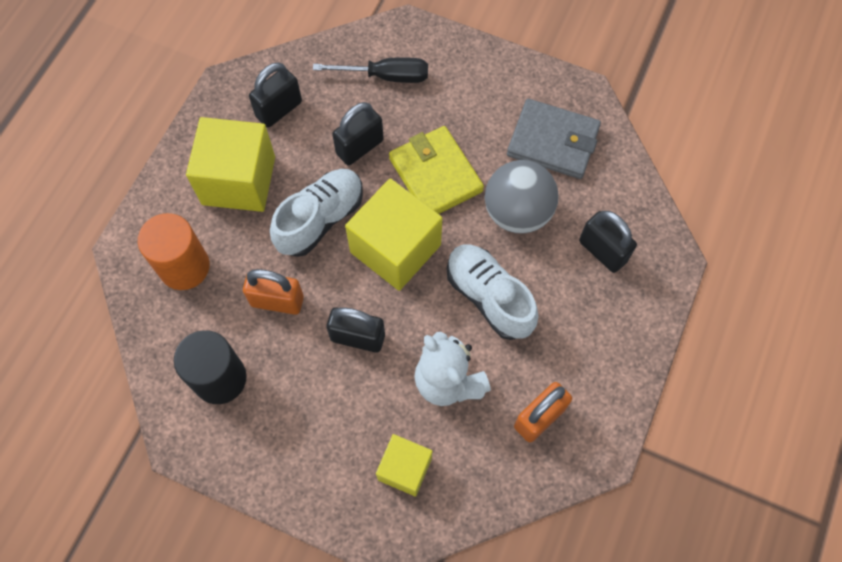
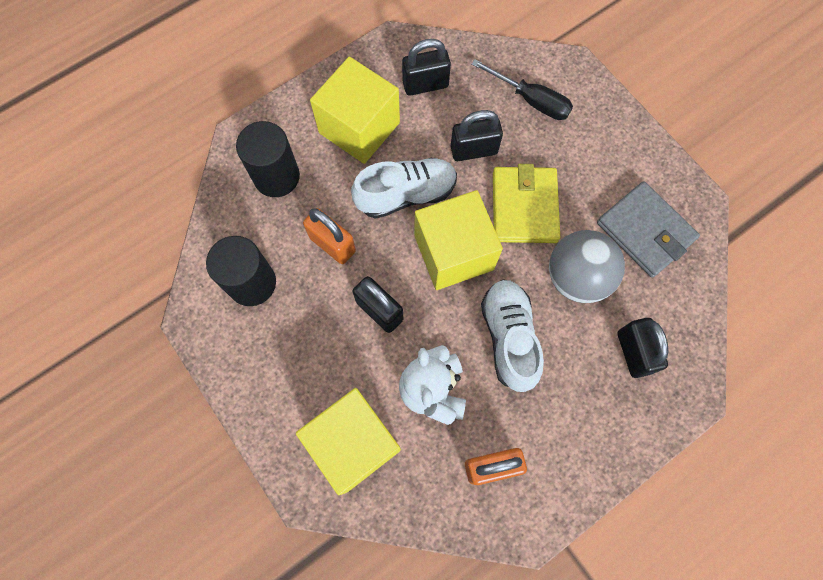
camera: 30 degrees right, 5 degrees up
(184, 267) = (276, 177): orange cylinder -> black cylinder
(404, 469) = (354, 443): yellow cube -> yellow cube, size x1.72

